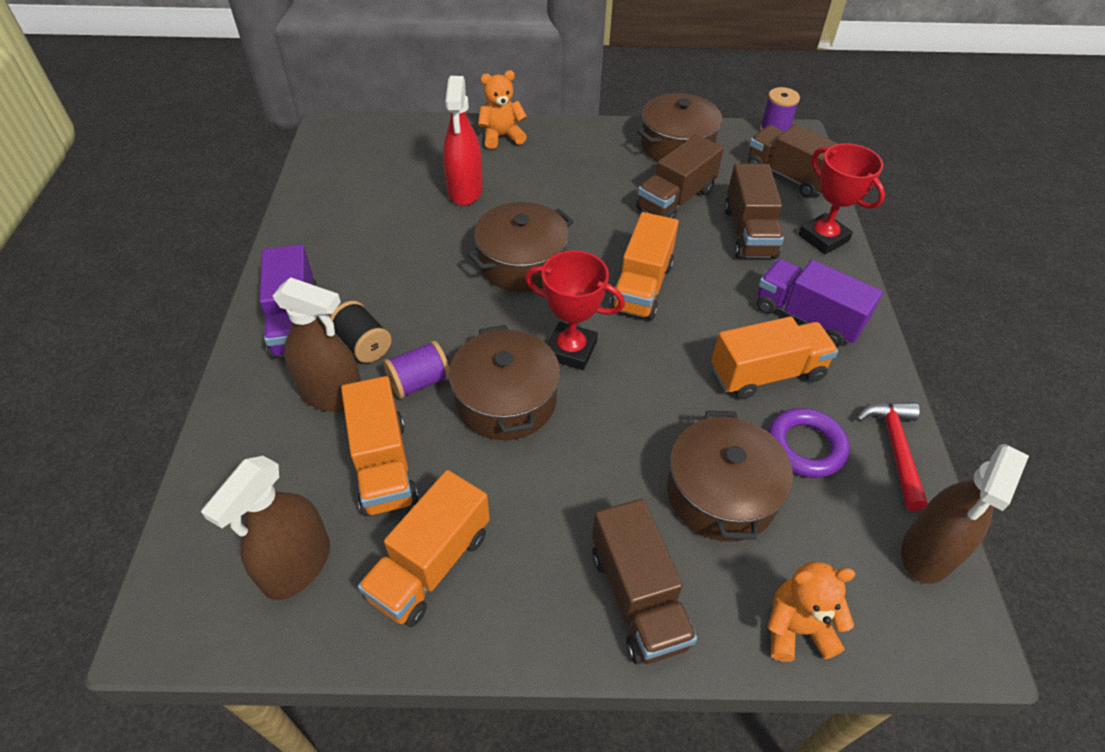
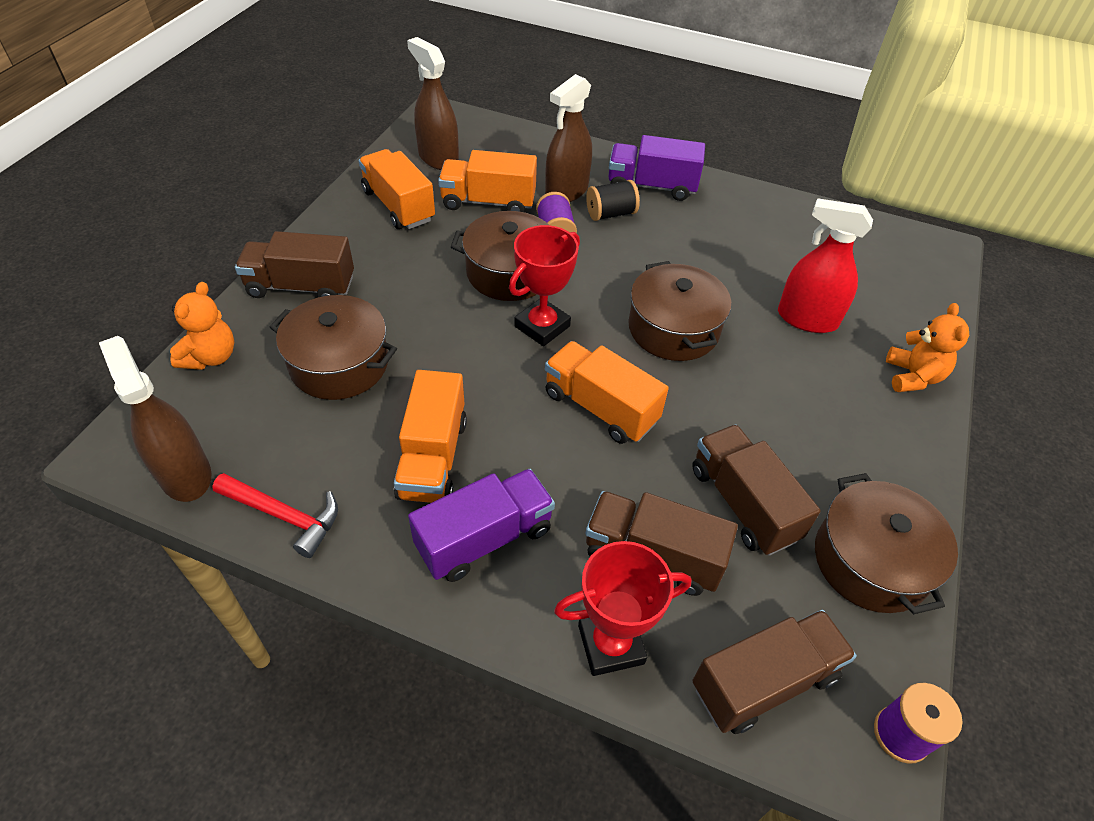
camera: 110 degrees right, 0 degrees up
(805, 446) = (338, 444): purple ring -> none

